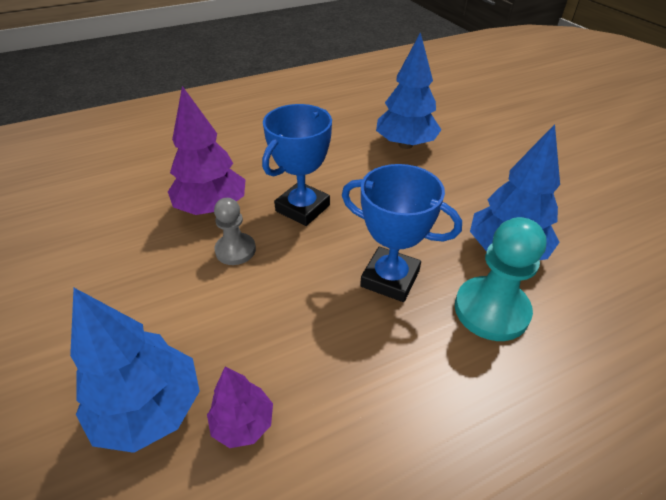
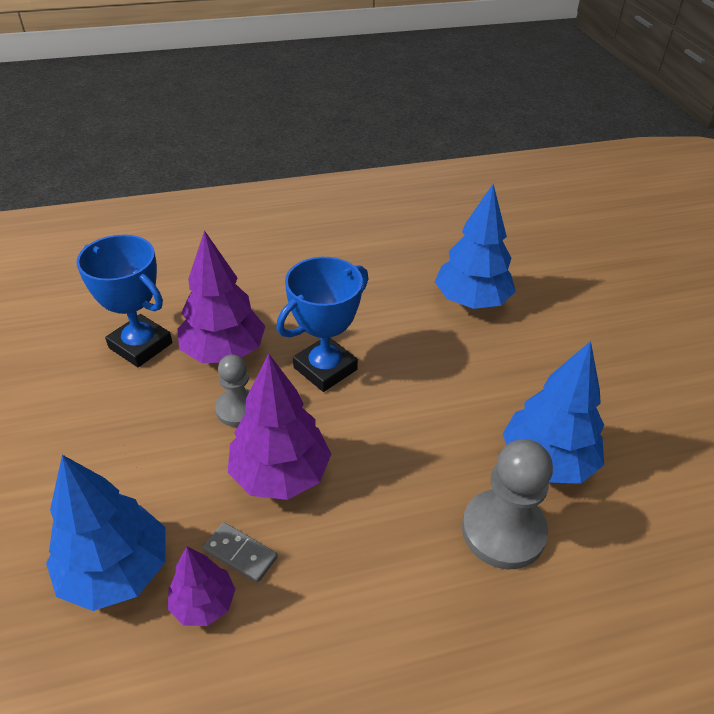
camera: 10 degrees right, 0 degrees up
(267, 371) = (240, 553): none -> grey domino
(287, 297) = (280, 474): none -> purple tree
(390, 278) = (400, 472): blue trophy -> blue trophy (140, 345)
(491, 310) = (503, 531): turquoise pawn -> grey pawn

